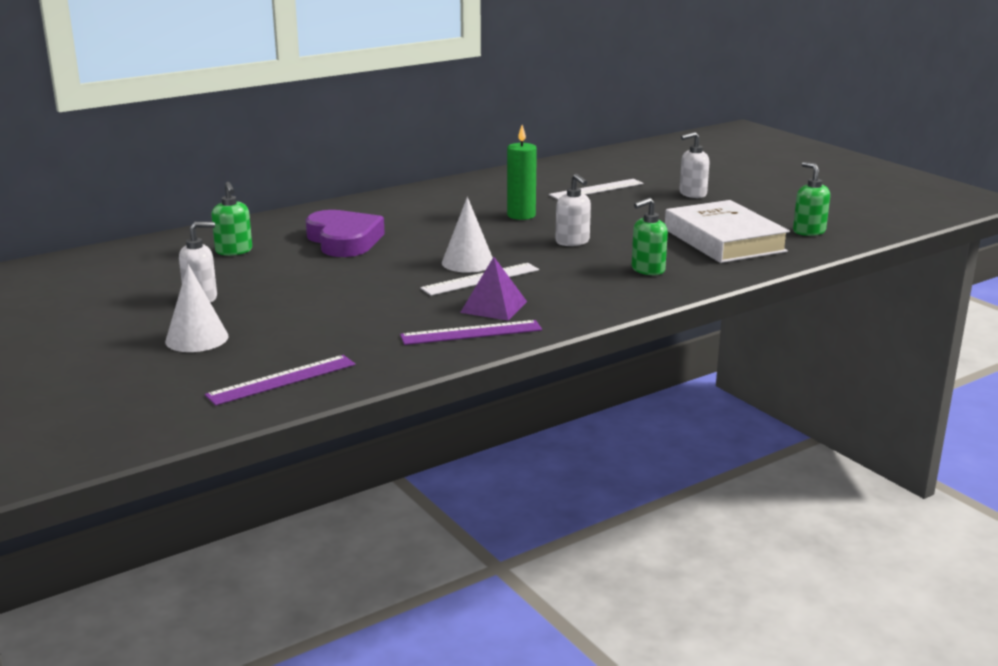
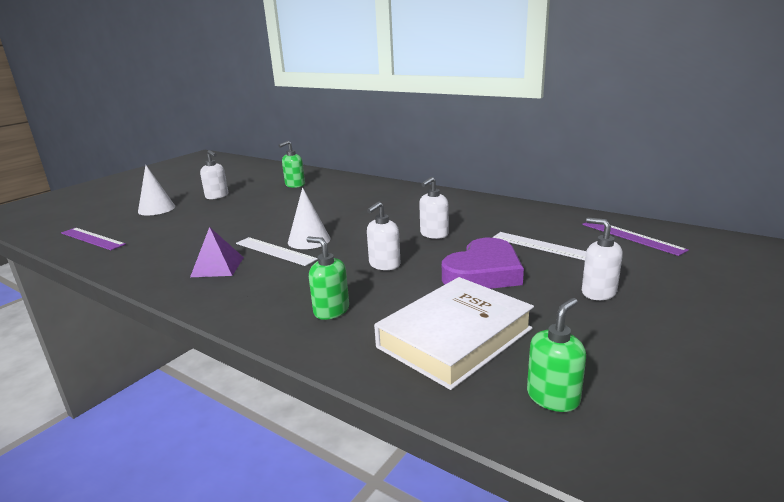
camera: 70 degrees right, 0 degrees up
(344, 240) = (331, 201): purple heart -> purple heart (483, 272)
(471, 333) = (164, 270): purple ruler -> purple ruler (631, 237)
(521, 215) = (434, 234): green candle -> white soap dispenser

